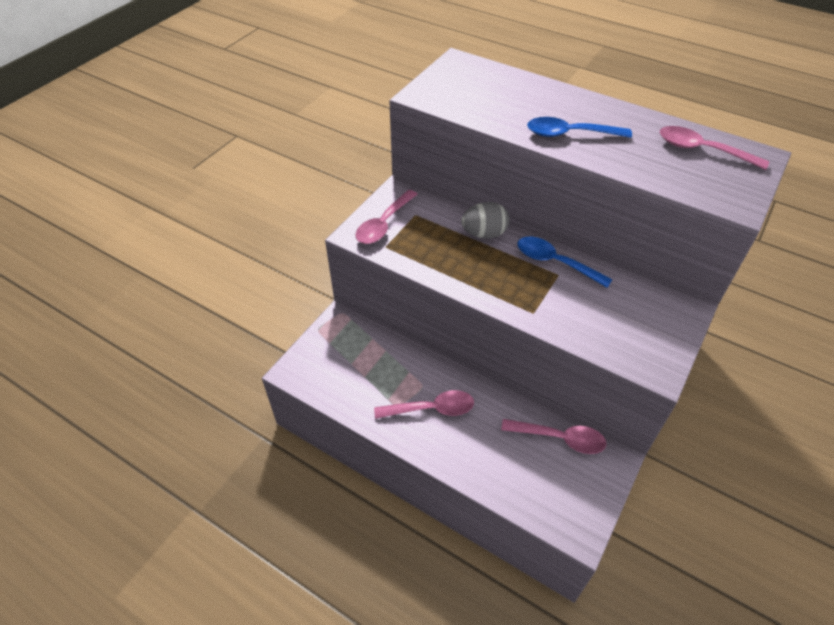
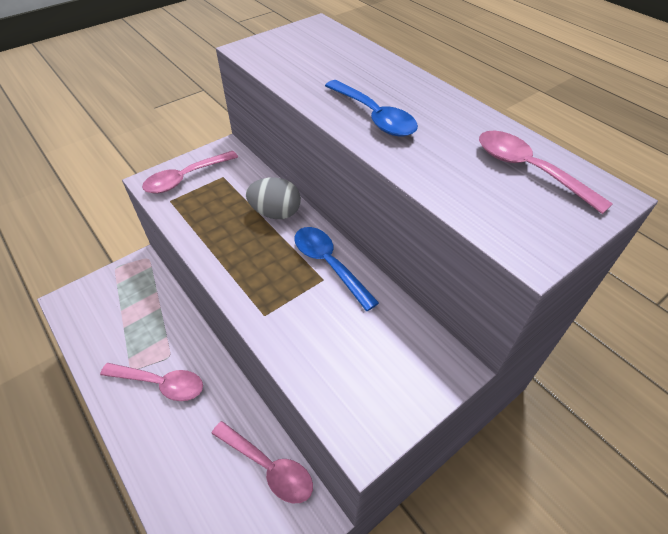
camera: 20 degrees right, 0 degrees up
(570, 134) = (374, 117): blue spoon -> blue spoon turned 150 degrees counterclockwise

